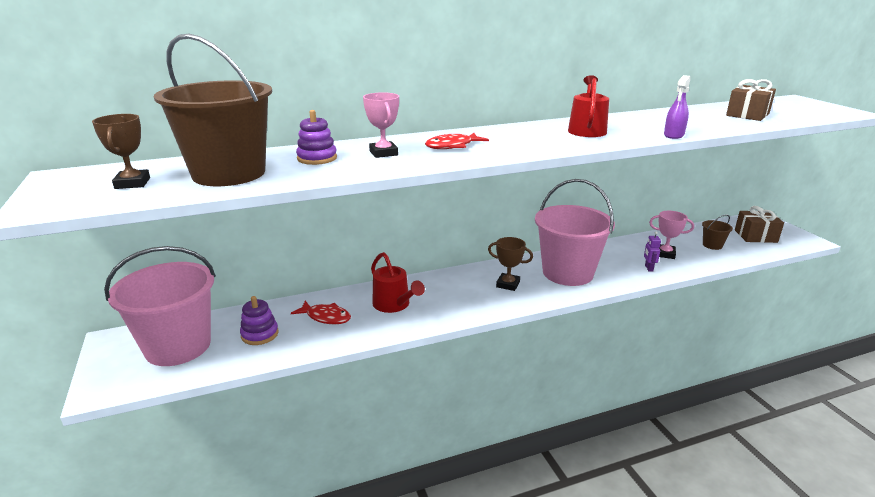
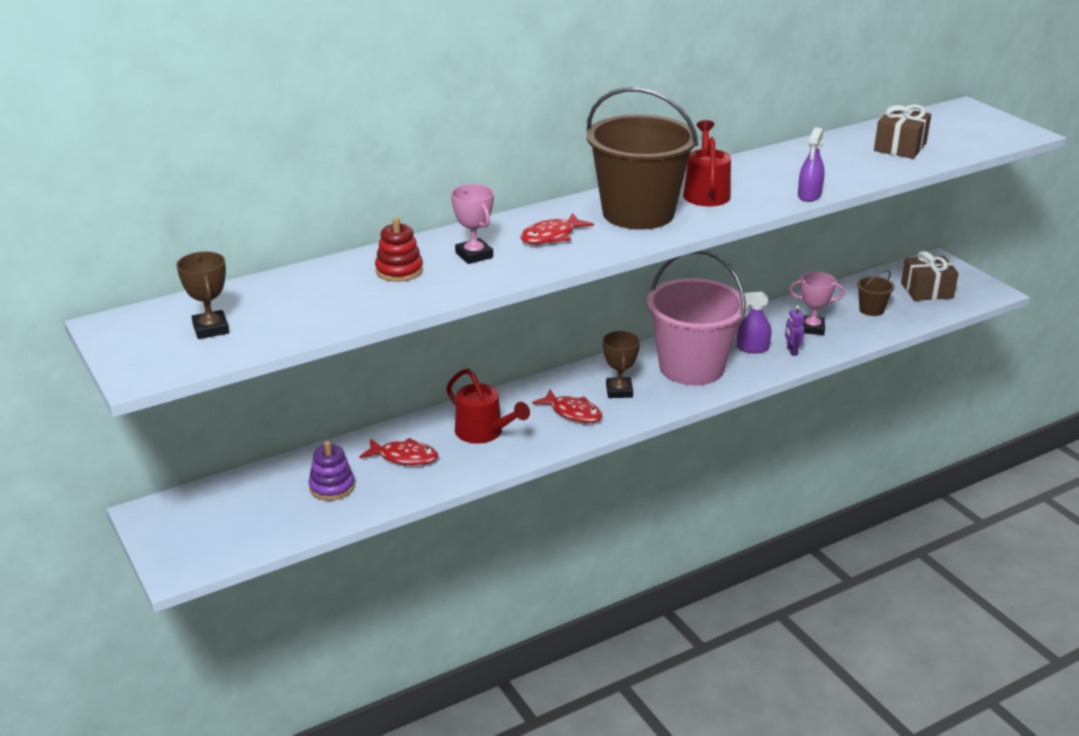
camera: 10 degrees left, 5 degrees up
(178, 346) = (238, 512): pink bucket -> none
(229, 173) = (311, 304): brown bucket -> brown bucket (638, 213)
(317, 158) = (399, 271): purple stacking toy -> red stacking toy
(468, 297) = (573, 412): none -> red fish
(508, 284) = (619, 391): brown trophy -> brown trophy turned 75 degrees clockwise
(617, 263) = (752, 348): none -> purple spray bottle

